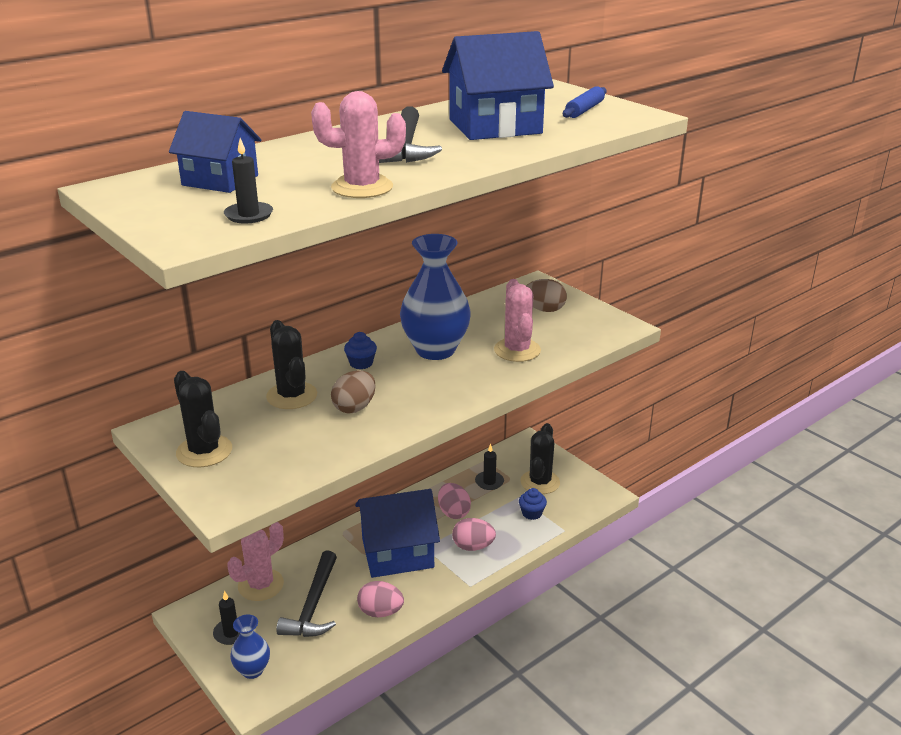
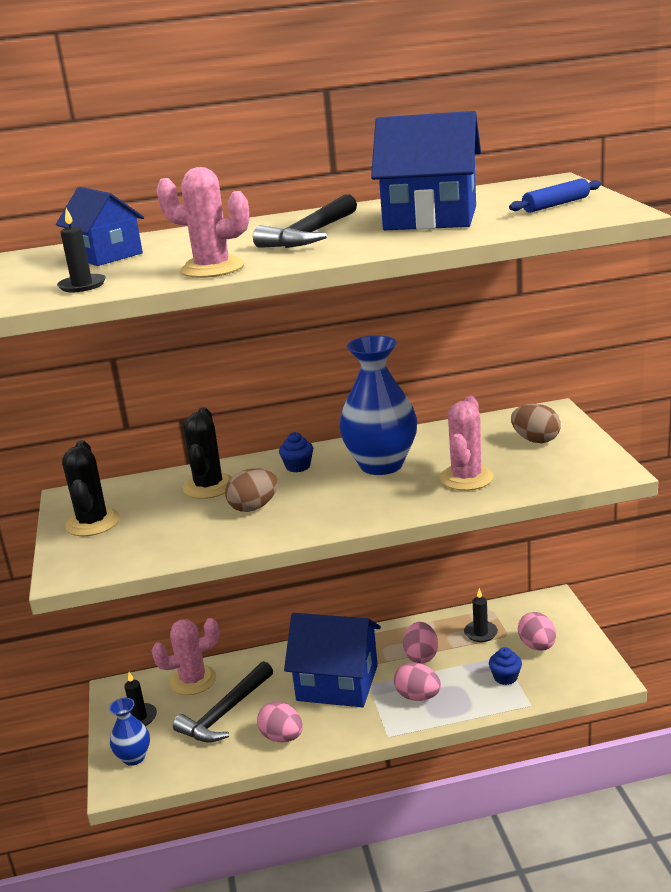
camera: 30 degrees right, 5 degrees down
(540, 482) = (537, 646): black cactus -> pink egg

